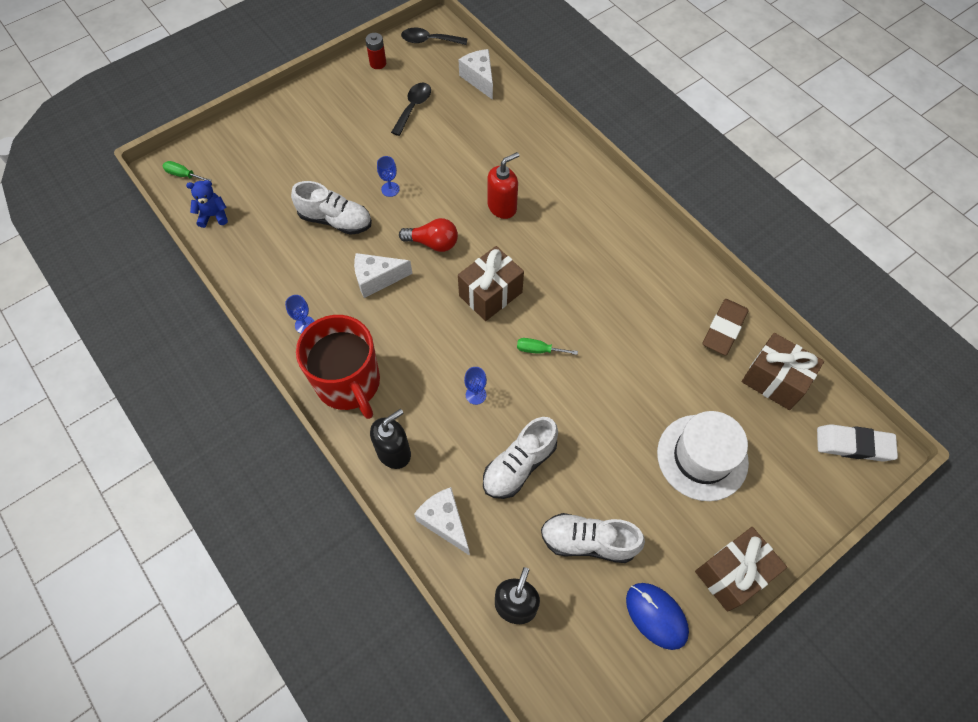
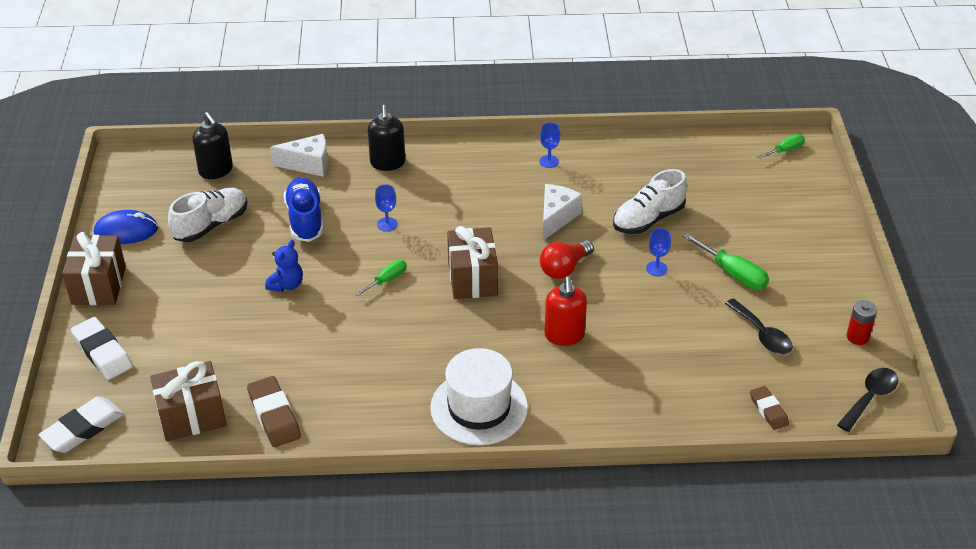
camera: 125 degrees right, 20 degrees down
(213, 216) = (718, 152): blue teddy bear -> blue teddy bear (286, 285)
(349, 383) = (470, 164): red mug -> none
(362, 145) = (733, 274): none -> green screwdriver
(479, 79) = (768, 410): white cheese -> brown eraser
(519, 465) = (305, 219): white shoe -> blue shoe
(702, 457) = (190, 323): white hat -> white hat (479, 407)
(786, 499) = (102, 352): none -> white eraser

